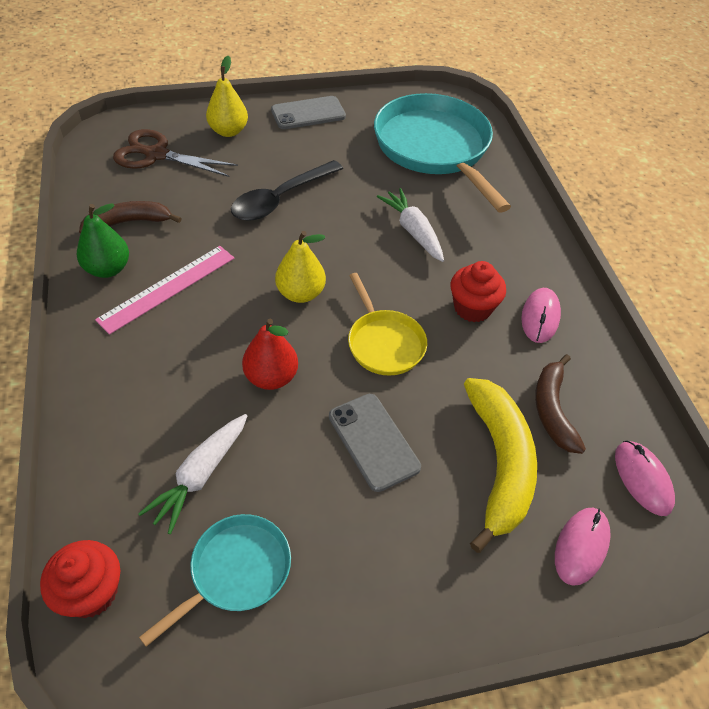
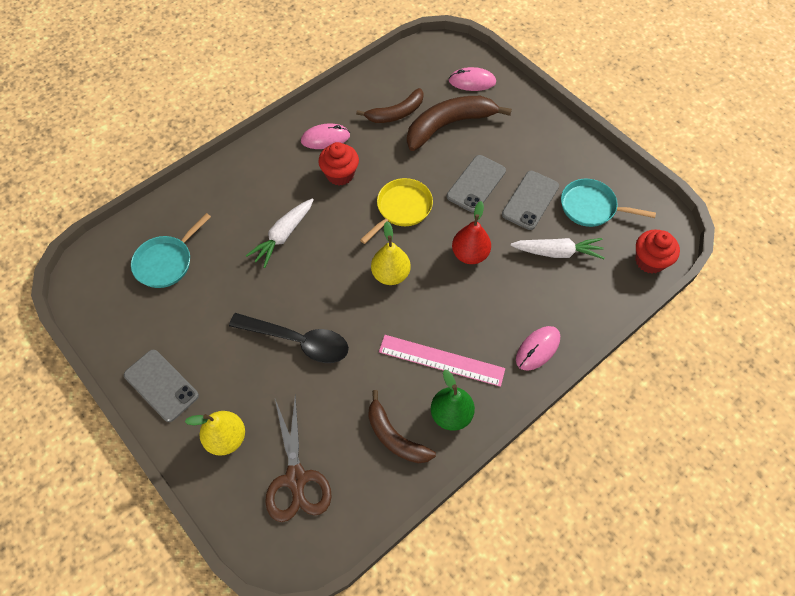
camera: 115 degrees left, 10 degrees up
(303, 493) = (530, 200): none -> grey phone
(435, 148) = (166, 262): turquoise pan -> turquoise pan, size x0.52
(499, 463) = (448, 125): yellow banana -> brown banana
(642, 479) = (415, 67): pink mouse -> pink mouse (537, 349)

